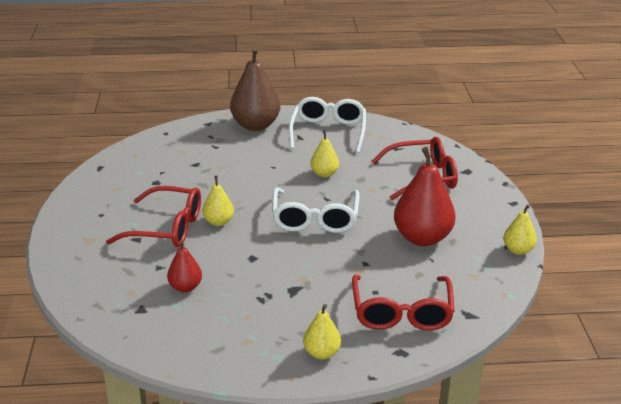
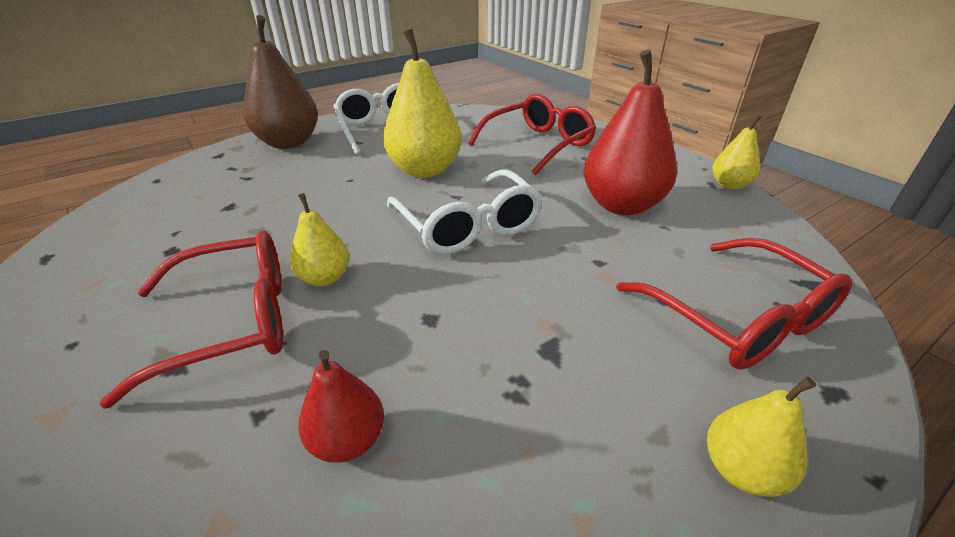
camera: 30 degrees left, 5 degrees up
(324, 174) = (425, 170): yellow pear -> yellow pear, size x1.90

